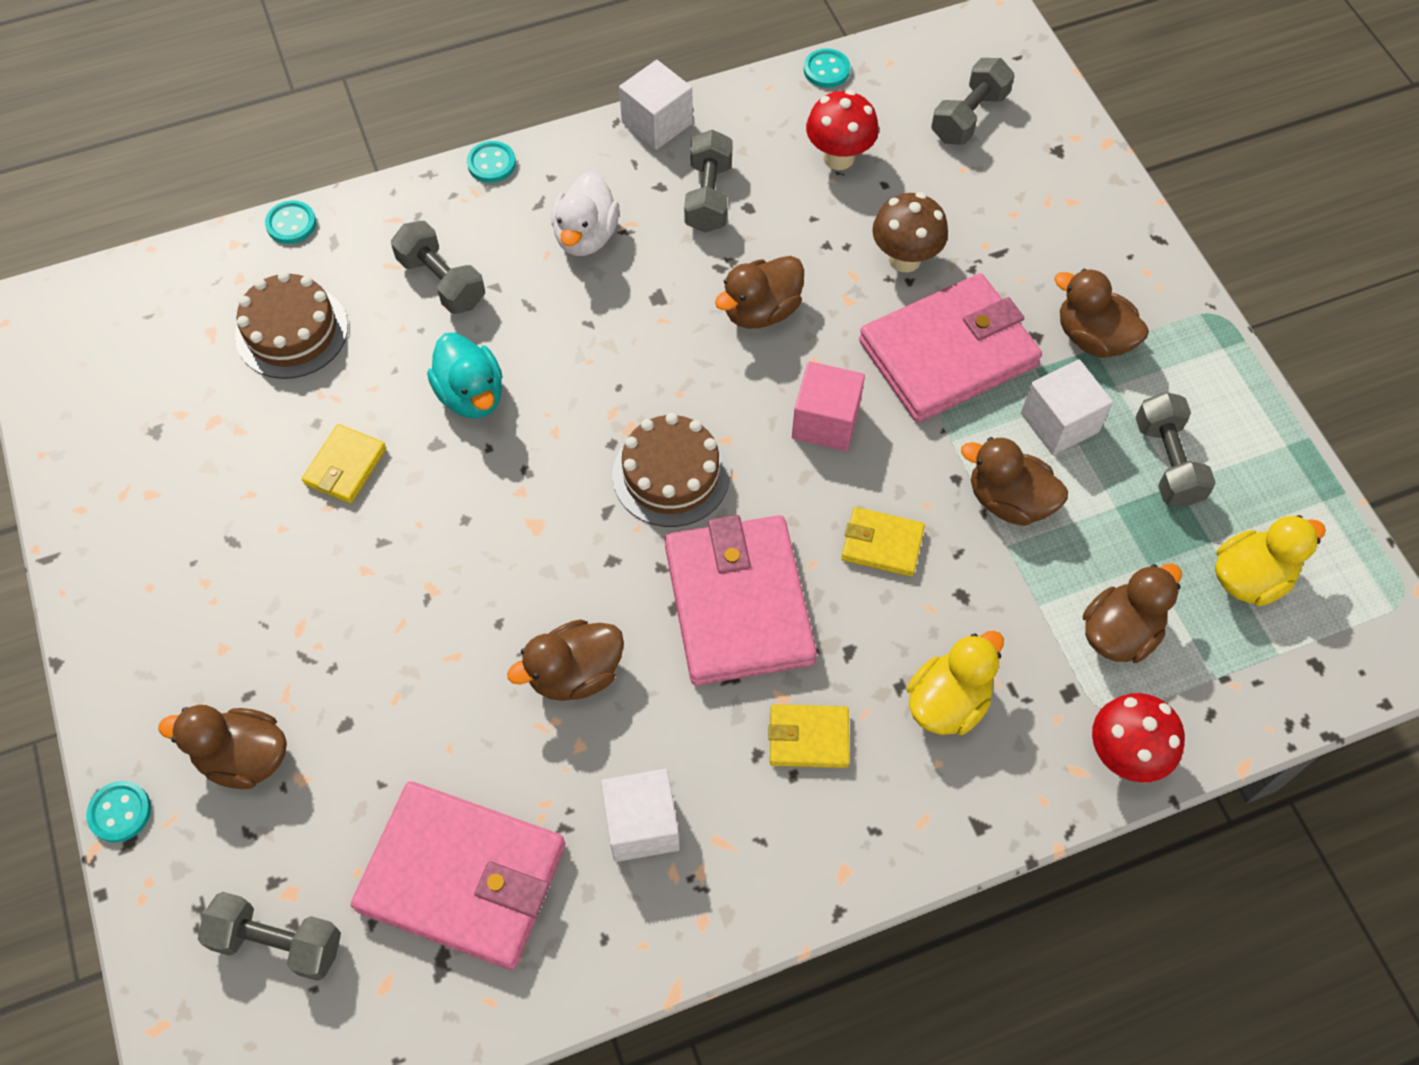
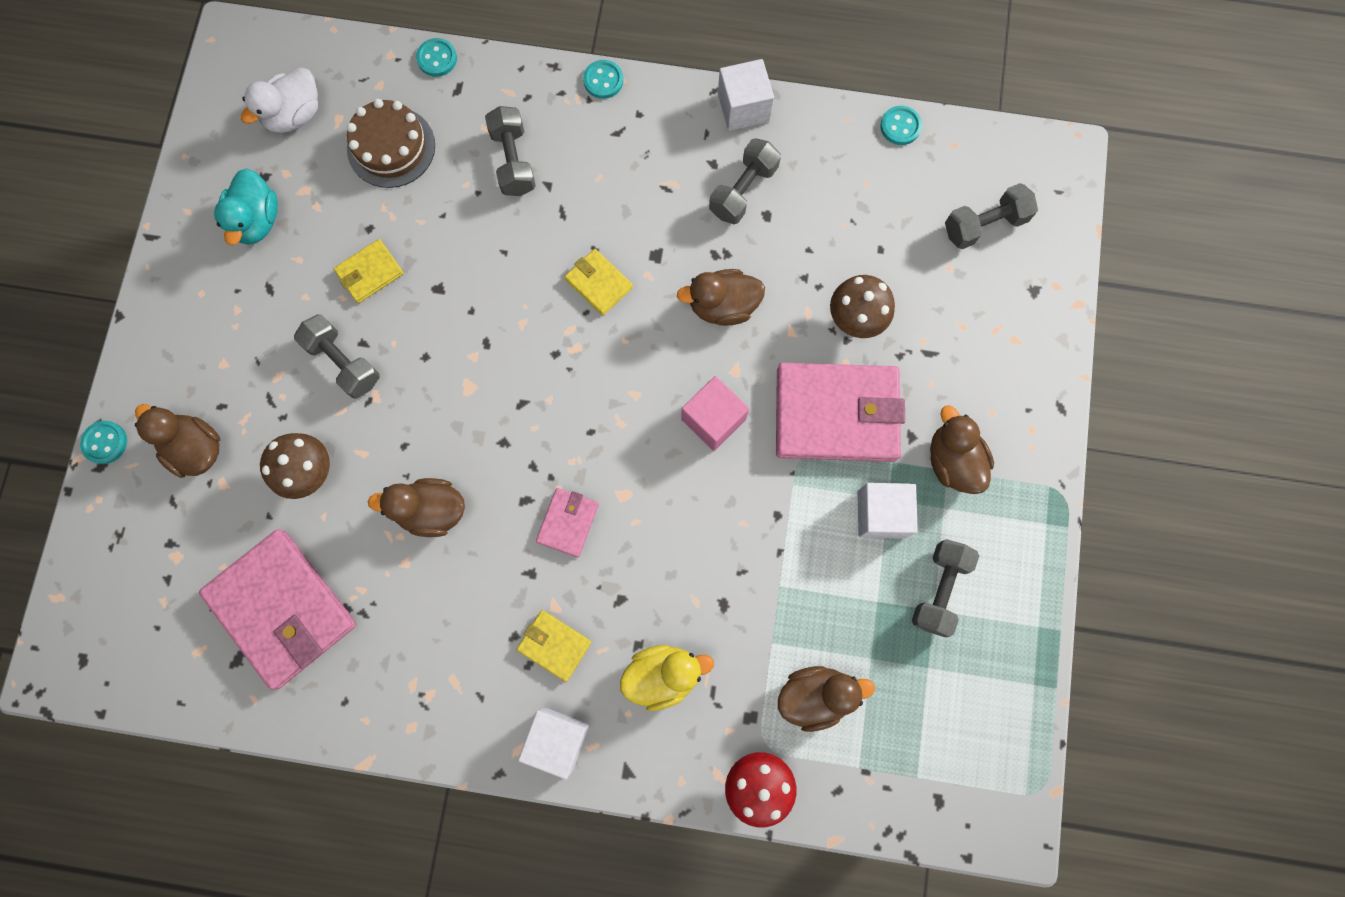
camera: 30 degrees right, 15 degrees up
(278, 942) = (152, 585): grey dumbbell -> grey dumbbell (344, 362)
(404, 709) = (311, 473): none -> brown mushroom
(471, 395) = (483, 263): turquoise duck -> turquoise duck (257, 221)
(586, 236) = (635, 177): white duck -> white duck (295, 115)
(642, 824) = (412, 640): white cube -> white cube (557, 739)
(671, 474) = (581, 400): brown cake -> none
(739, 604) = (568, 523): pink wallet -> pink wallet, size x0.47
(838, 157) = (860, 208): red mushroom -> none
(882, 544) = (693, 535): yellow wallet -> yellow wallet (599, 283)
(1009, 501) = (803, 553): brown duck -> none
(1250, 578) = (937, 710): yellow duck -> none

